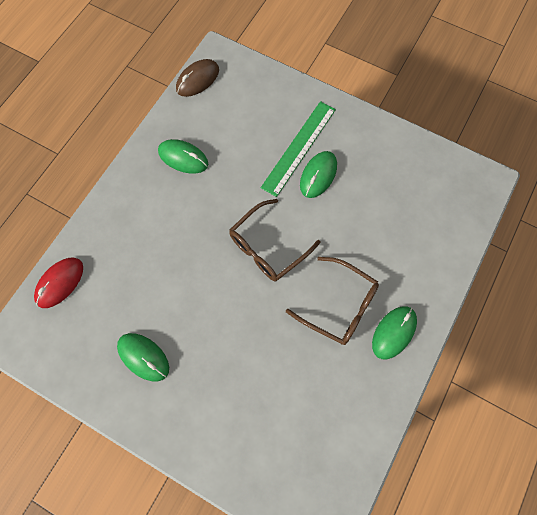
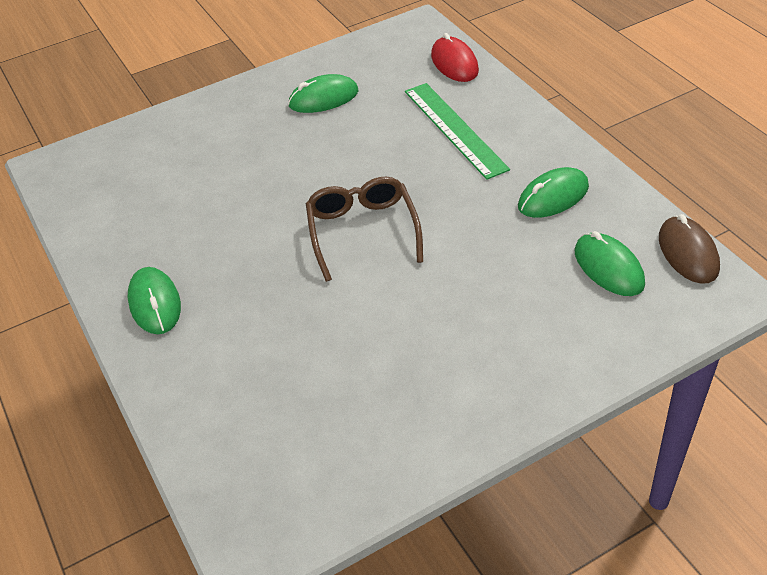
camera: 125 degrees right, 25 degrees down
(299, 147) = (489, 322): green ruler -> green ruler (455, 129)
(318, 175) = (427, 325): green mouse -> green mouse (608, 268)
(339, 305) = (234, 267): brown glasses -> none

